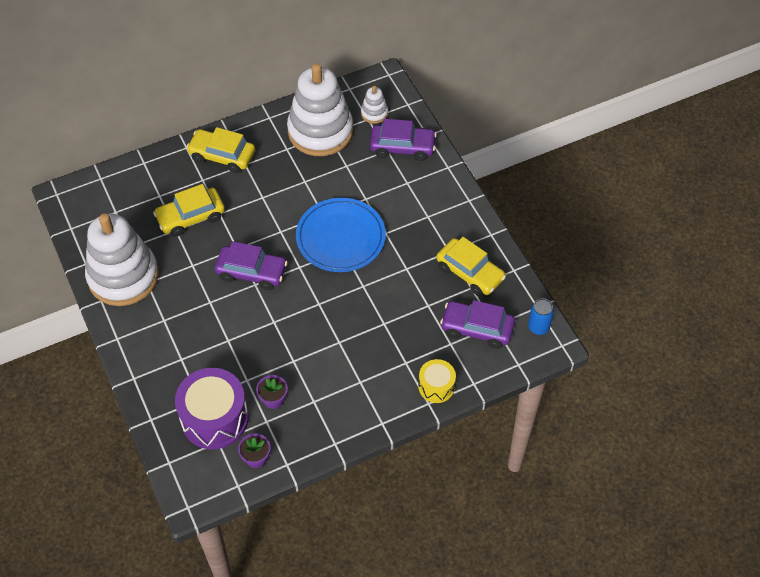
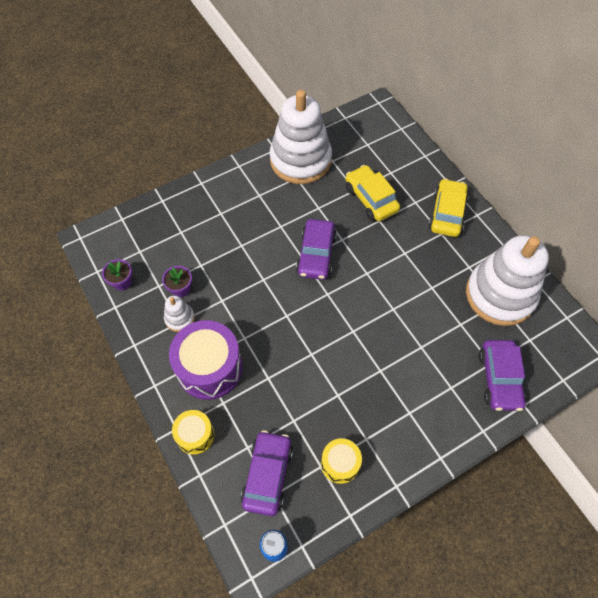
camera: 85 degrees right, 5 degrees up
(214, 418) = (162, 245): purple drum -> purple drum (209, 368)
(340, 237) = (367, 327): blue plate -> none
(374, 113) = (539, 345): white stacking toy -> white stacking toy (179, 318)
(470, 273) = (340, 464): yellow car -> yellow drum

